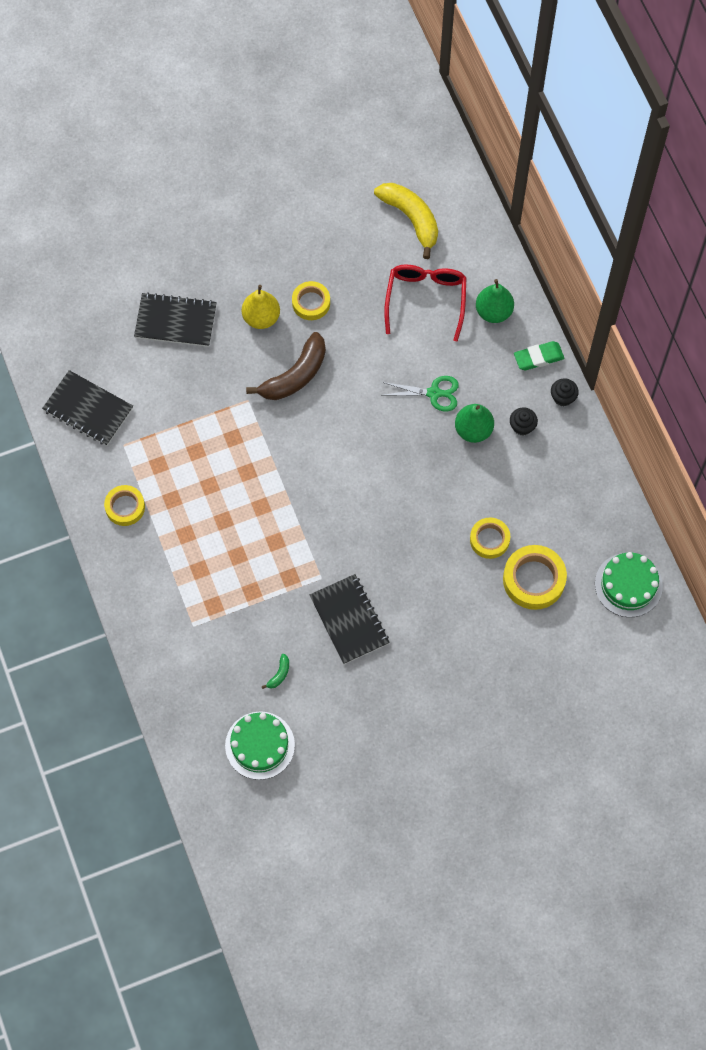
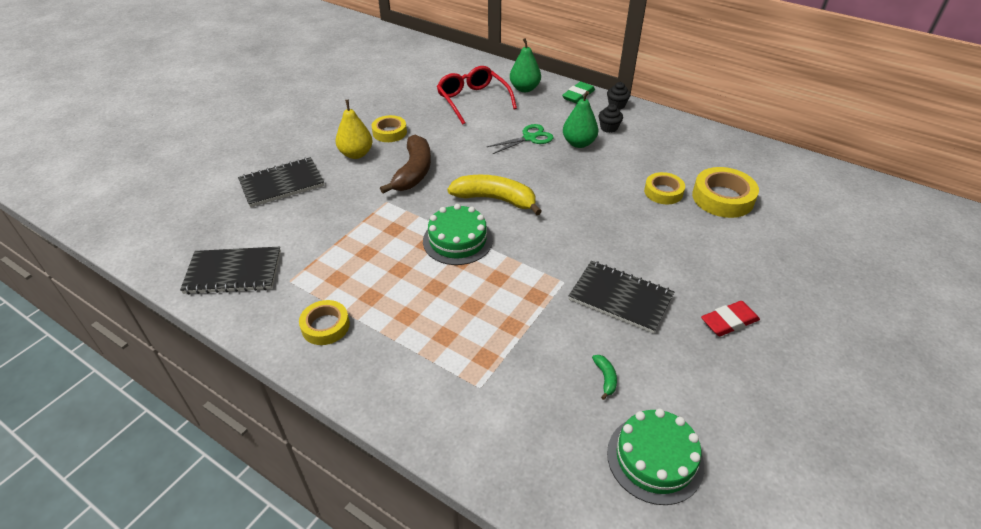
camera: 35 degrees left, 25 degrees down
(407, 691) = (729, 321): none -> red eraser
(411, 219) = (424, 73): yellow banana -> yellow banana (495, 199)
(628, 585) = (784, 169): green cake -> green cake (457, 240)

